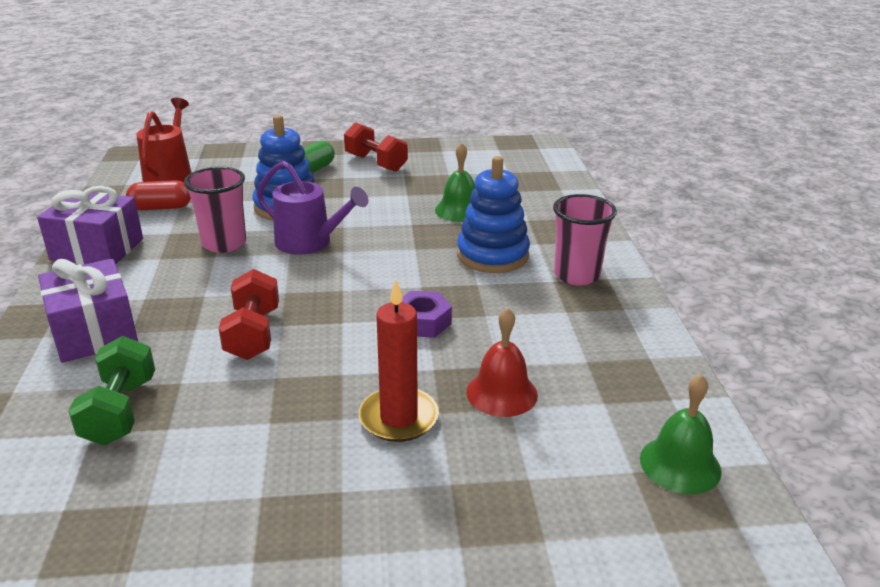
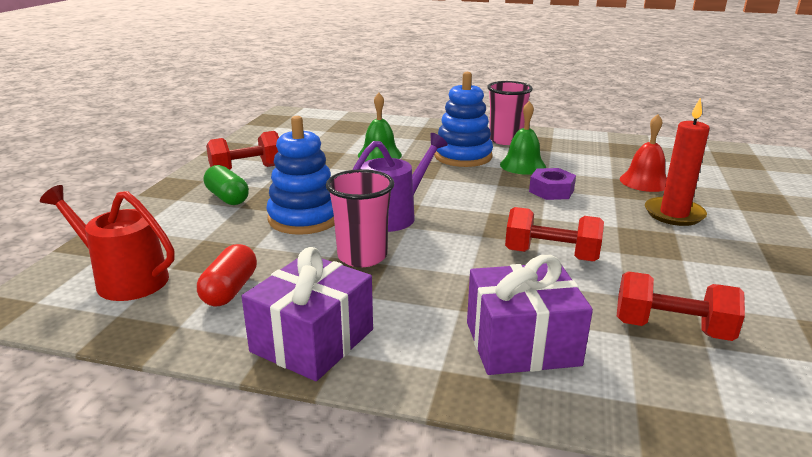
camera: 70 degrees left, 5 degrees down
(120, 411) = (671, 328): green dumbbell -> red dumbbell
(680, 464) = (710, 155): green bell -> green bell (522, 165)

